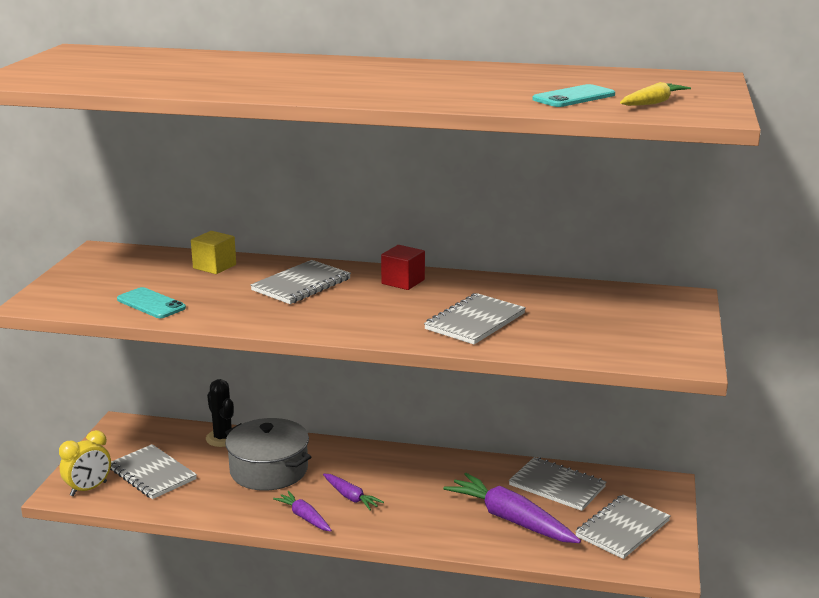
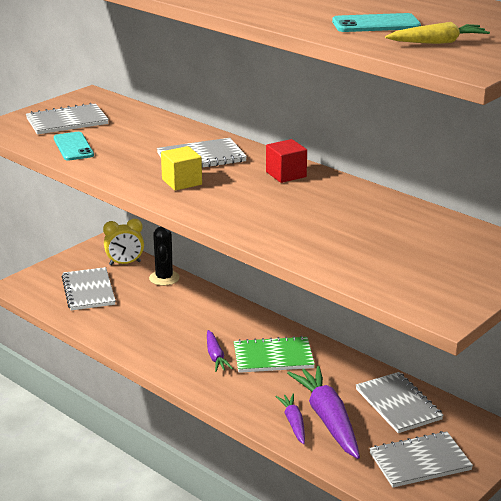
camera: 30 degrees right, 5 degrees up
(88, 489) = (36, 289): yellow clock -> yellow clock (125, 263)
(214, 266) = (155, 127): yellow cube -> yellow cube (182, 182)
(269, 470) = (174, 314): grey pot -> none
(304, 517) = (165, 361): purple carrot -> purple carrot (293, 423)
(406, 480) = (273, 357): none -> green notebook
(475, 321) = (300, 224): grey notebook -> grey notebook (67, 121)

